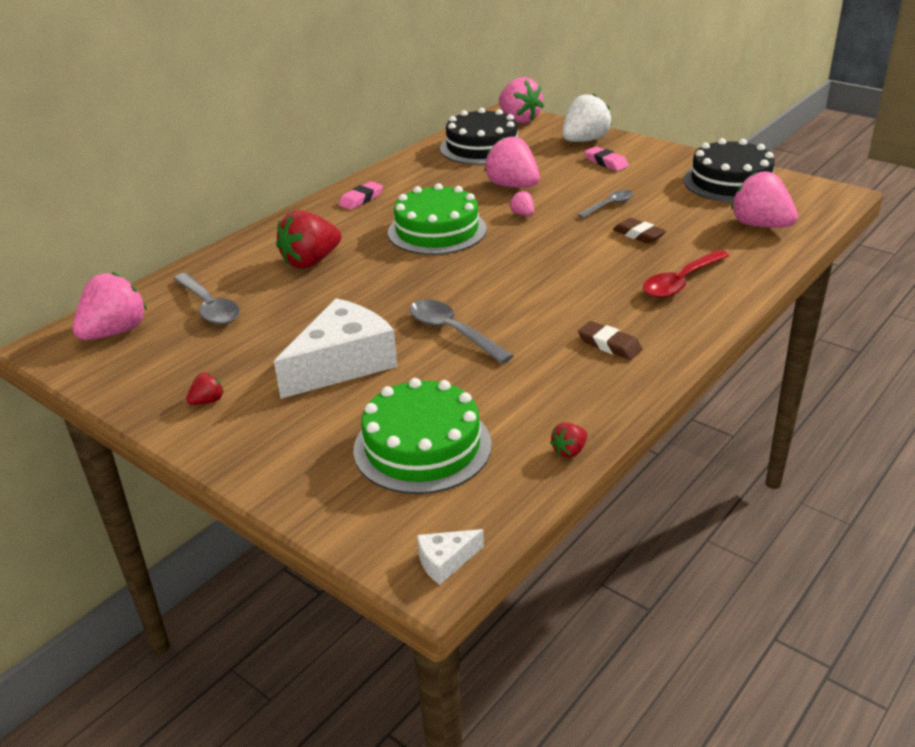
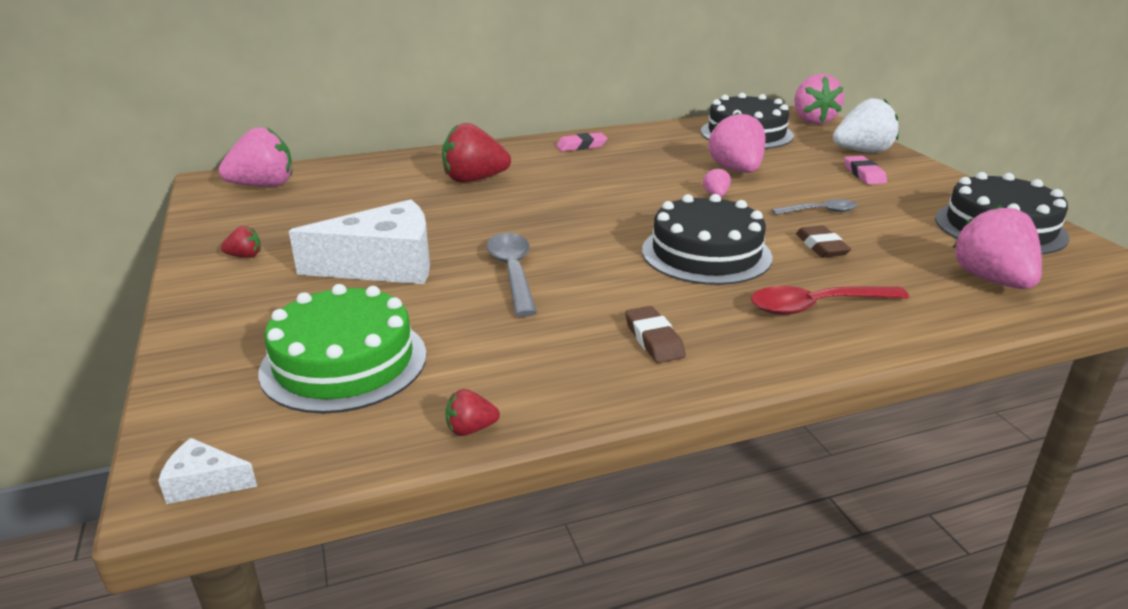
camera: 30 degrees right, 5 degrees down
(209, 307) = (351, 189): grey spoon -> none
(437, 230) = (614, 186): green cake -> none
(570, 267) = (706, 253): none -> black cake

